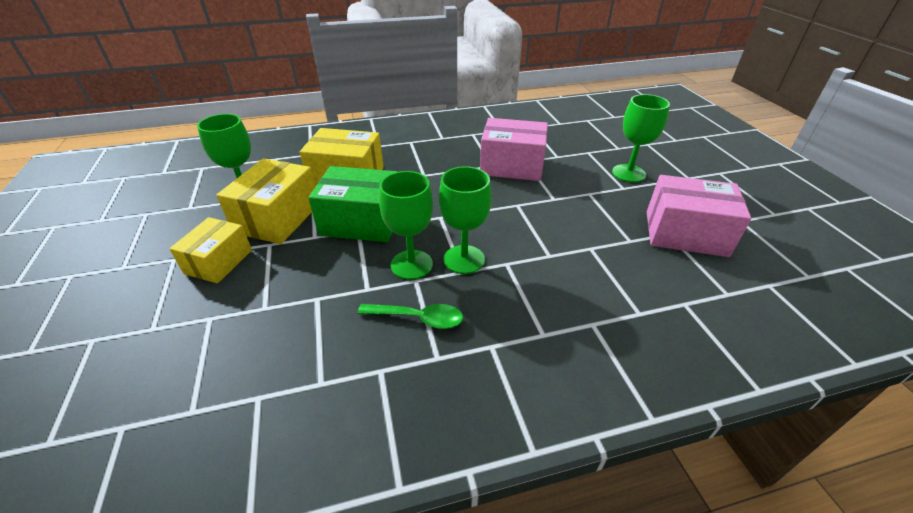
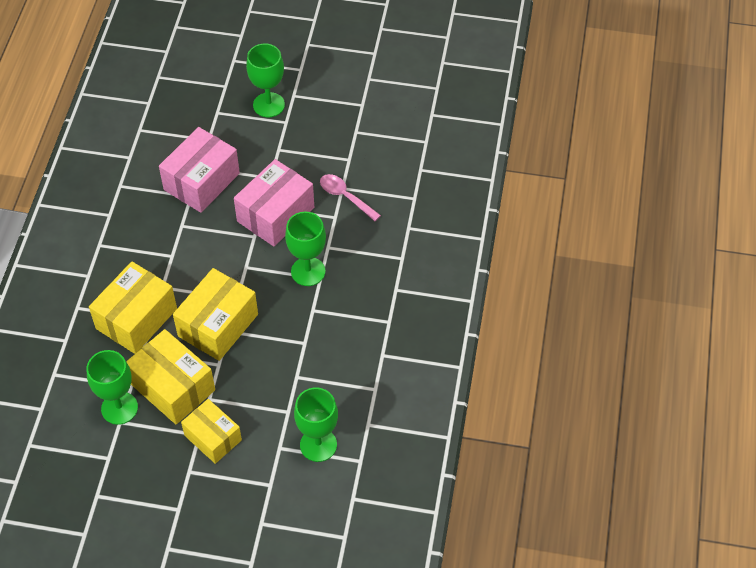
camera: 65 degrees left, 15 degrees up
(361, 222) = (218, 325): green box -> yellow box
(411, 265) = (294, 307): green goblet -> green goblet (318, 445)
(418, 318) = (351, 320): green spoon -> none
(582, 254) = (345, 197): none -> pink spoon
(685, 233) = (361, 121): pink box -> pink box (275, 214)

